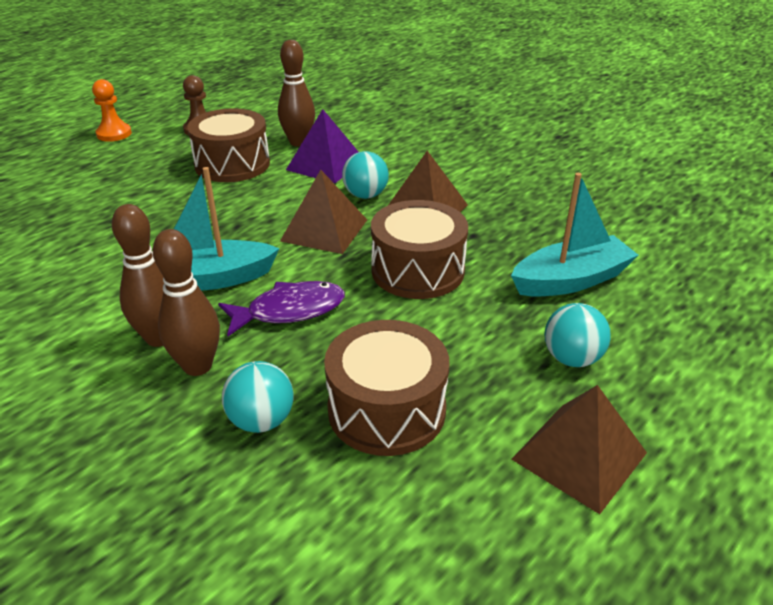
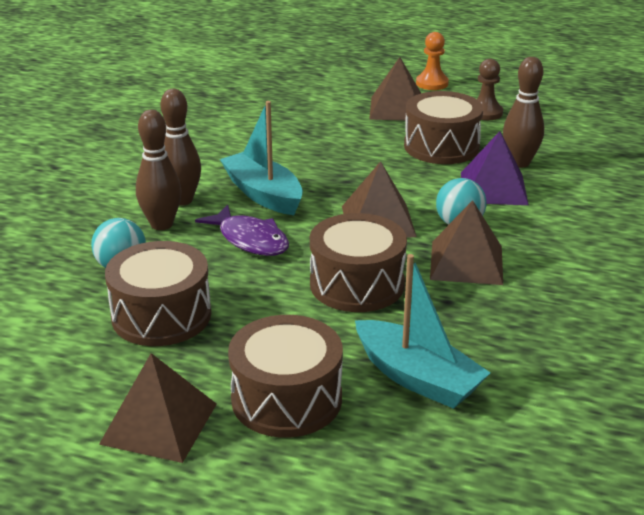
camera: 65 degrees right, 5 degrees down
(136, 162) = (397, 108): none -> brown pyramid
(572, 358) = (286, 399): turquoise ball -> brown drum

